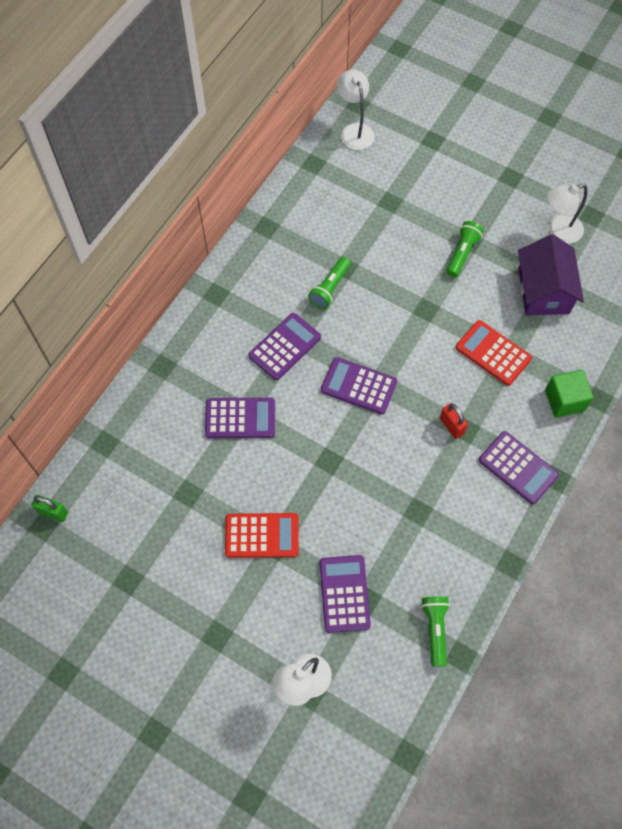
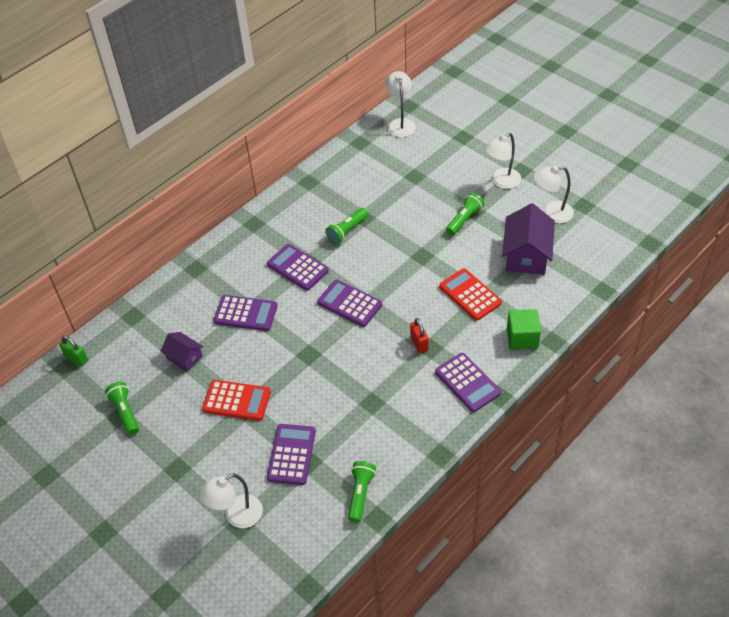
camera: 15 degrees right, 15 degrees down
(133, 573) = (125, 412): none -> green flashlight
(184, 489) = (184, 357): none -> purple house
(285, 347) = (297, 267): purple calculator -> purple calculator turned 105 degrees counterclockwise
(492, 196) = (501, 182): none -> white lamp

